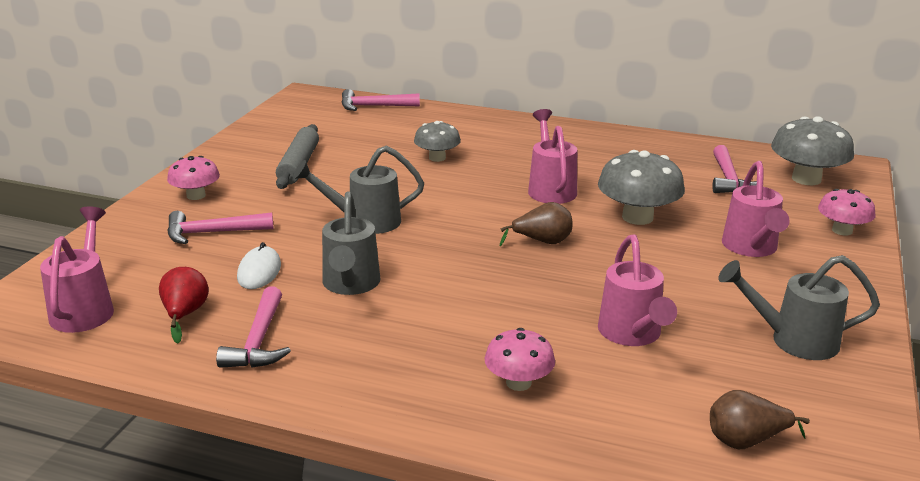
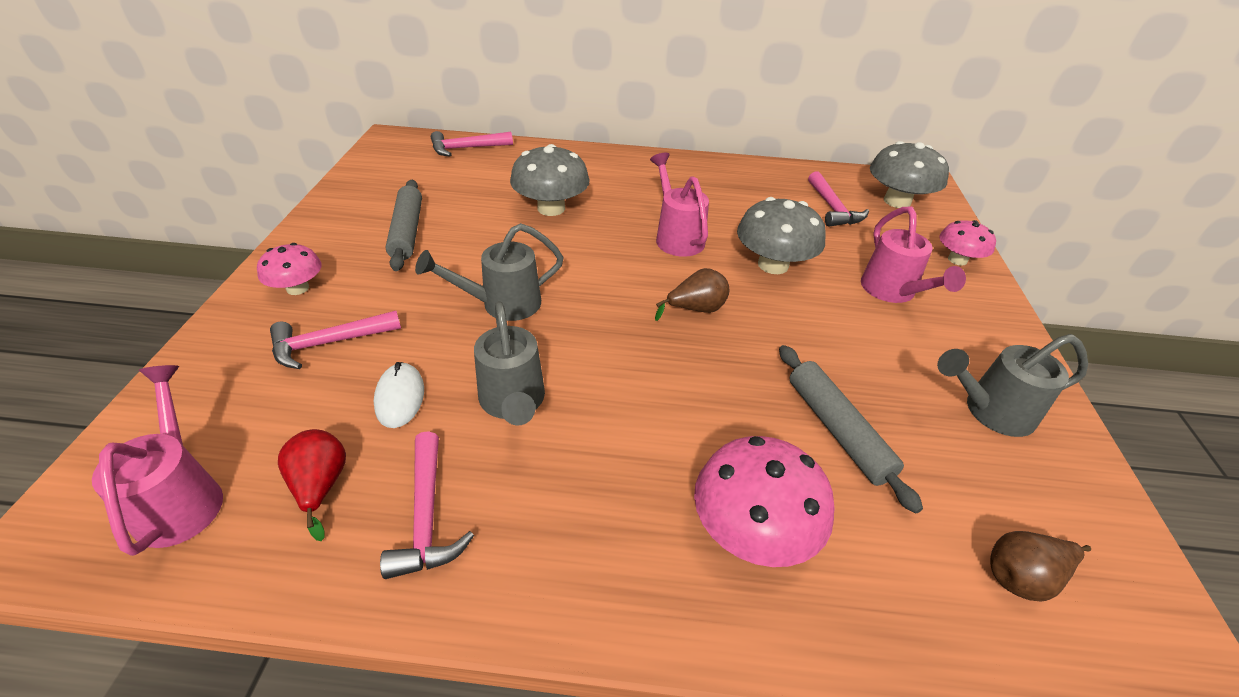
camera: 15 degrees left, 15 degrees up
(437, 158) = (551, 208): grey mushroom -> grey mushroom, size x1.61
(518, 383) = (752, 530): pink mushroom -> pink mushroom, size x1.61
(632, 334) = (837, 430): pink watering can -> grey rolling pin

